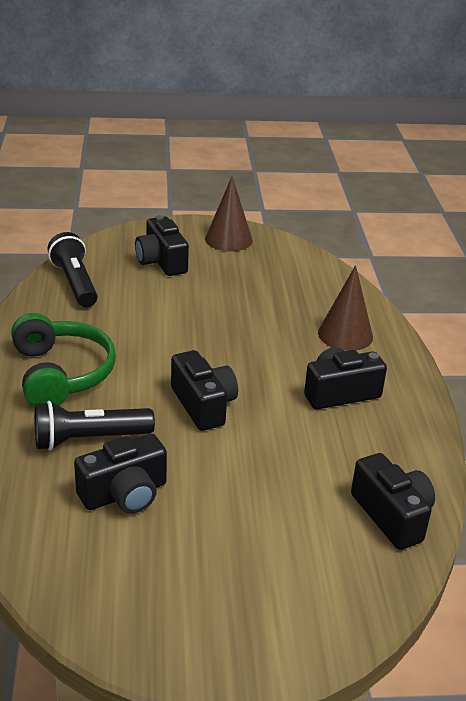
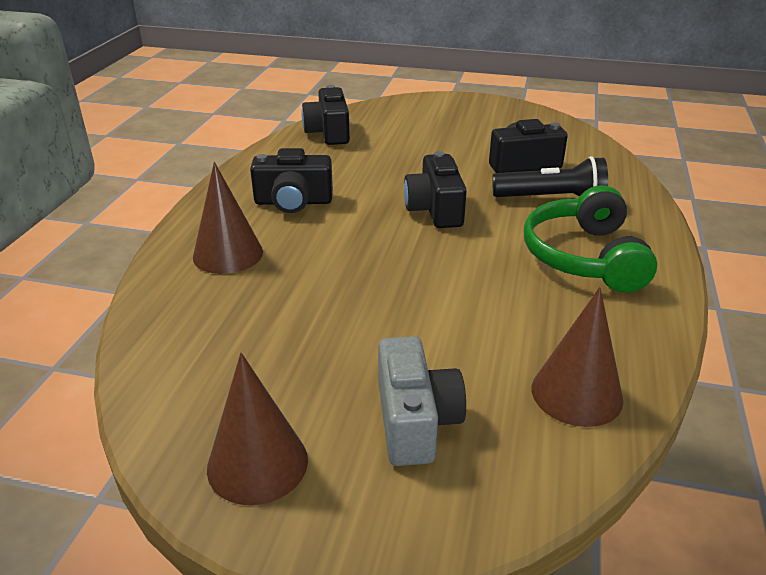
camera: 160 degrees left, 0 degrees up
(75, 283) = (576, 393): black flashlight -> brown cone
(161, 261) = (415, 421): black camera -> grey camera

